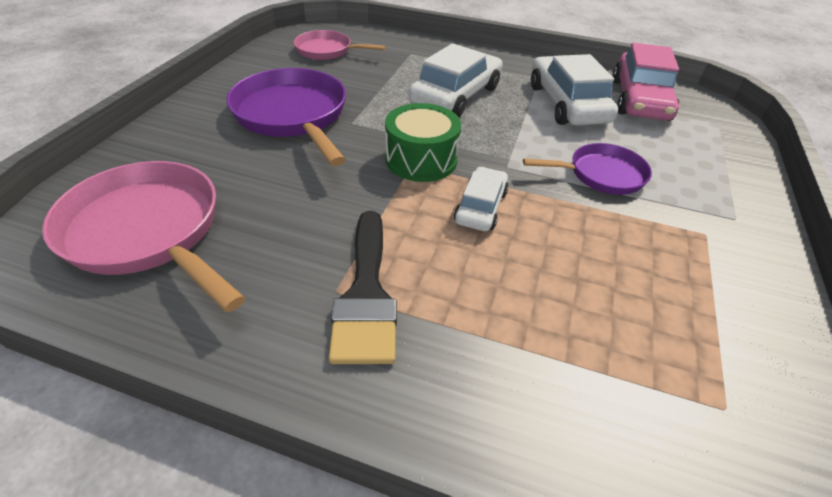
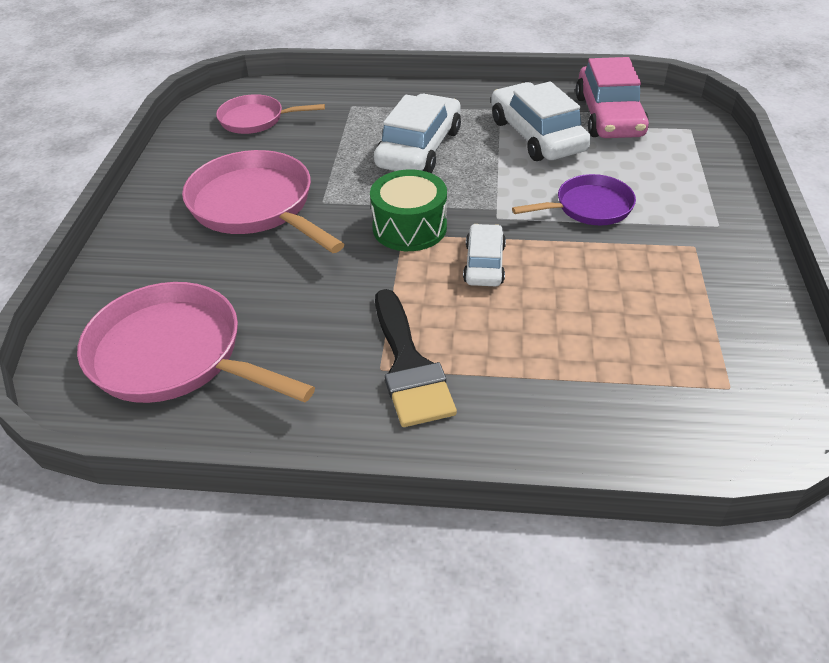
camera: 10 degrees left, 0 degrees up
(293, 116) = (256, 206): purple pan -> pink pan

